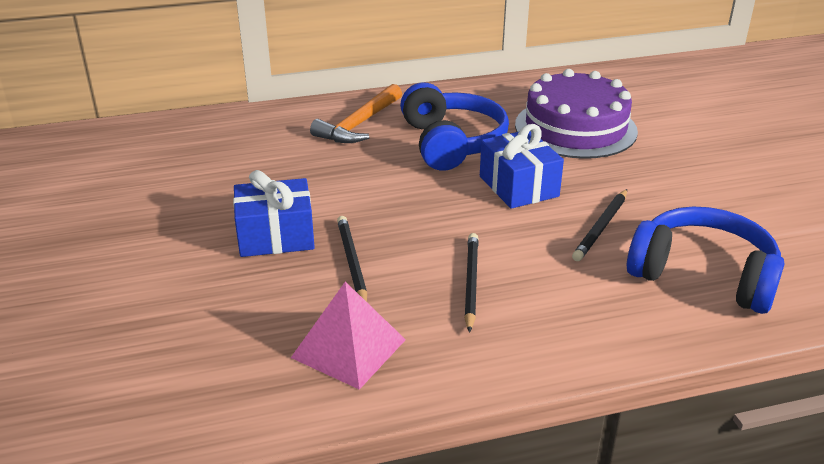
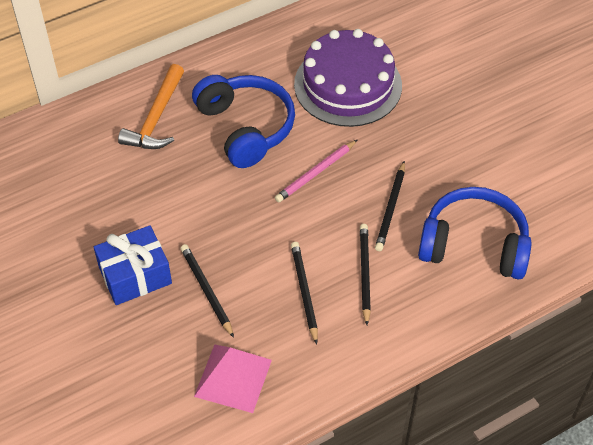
camera: 15 degrees left, 20 degrees up
(518, 186) = (316, 173): blue gift -> pink pencil
(553, 279) = (365, 274): none -> black pencil

